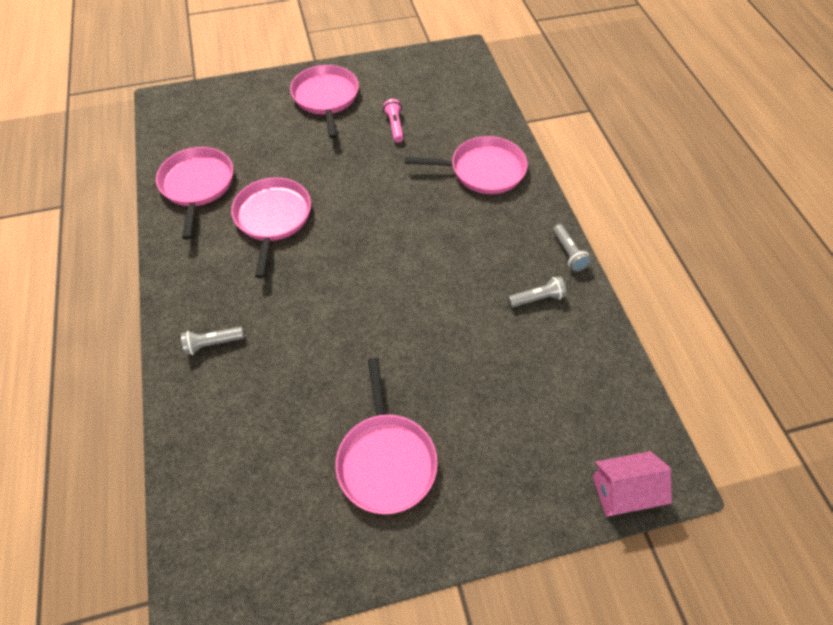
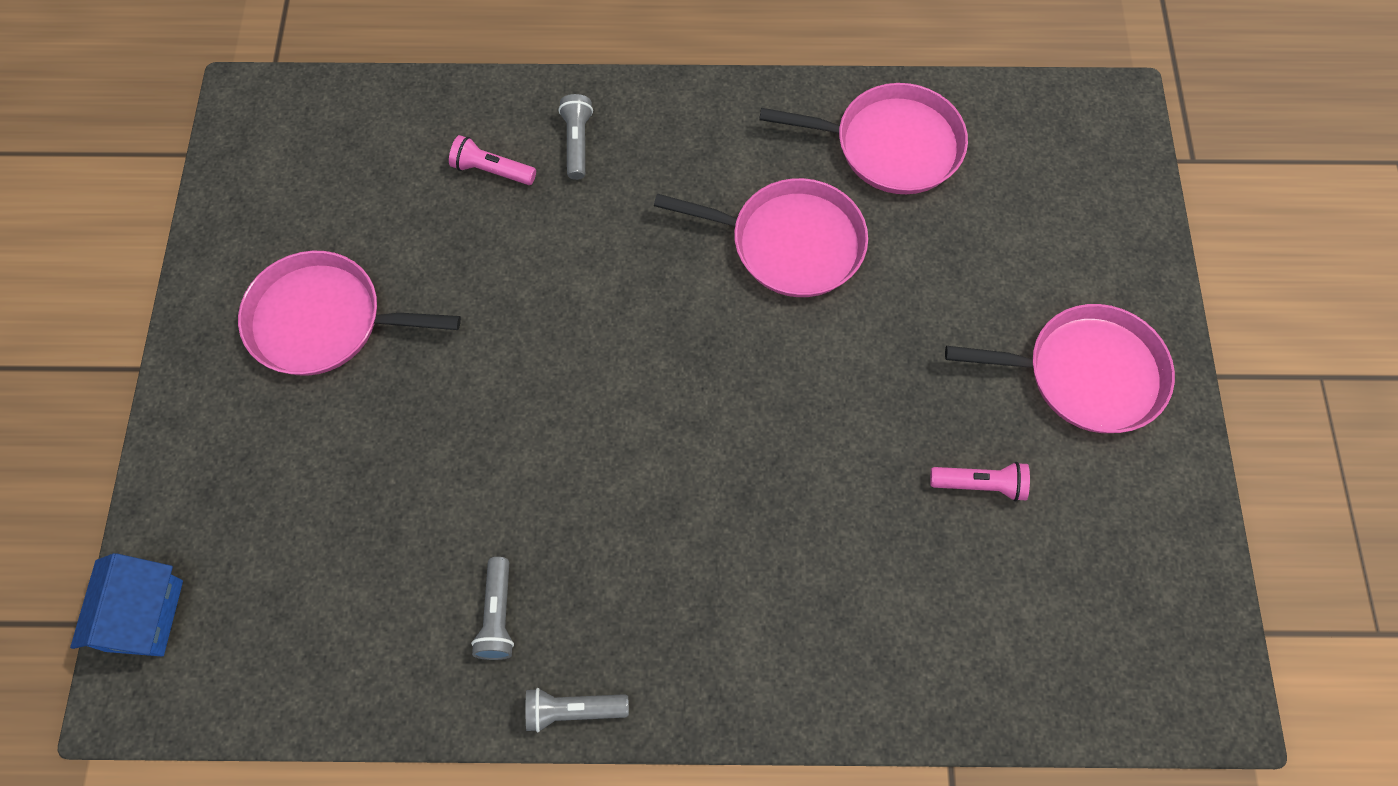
camera: 105 degrees right, 10 degrees up
(242, 390) = (492, 170): none -> pink flashlight
(483, 170) = (820, 621): pink pan -> none
(623, 491) = (144, 615): pink house -> blue house

